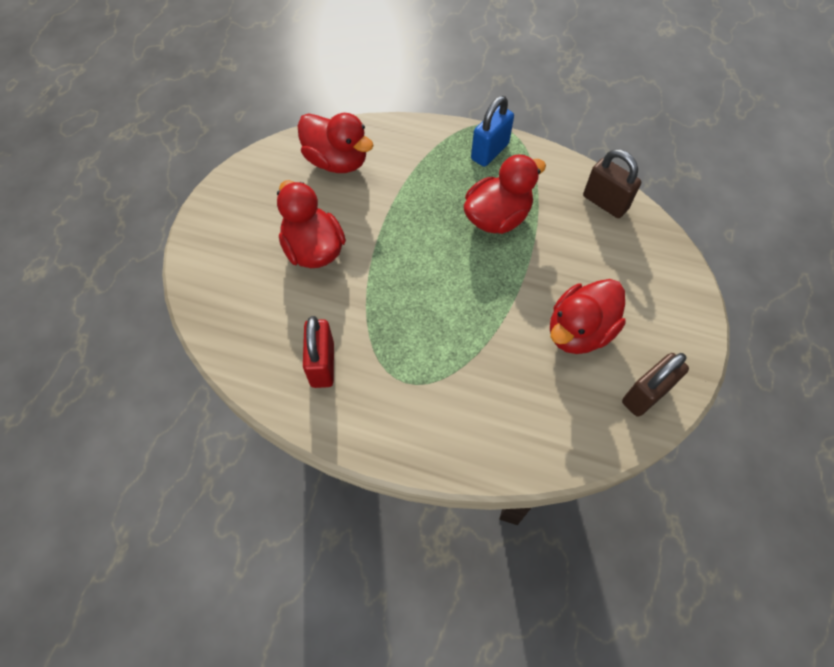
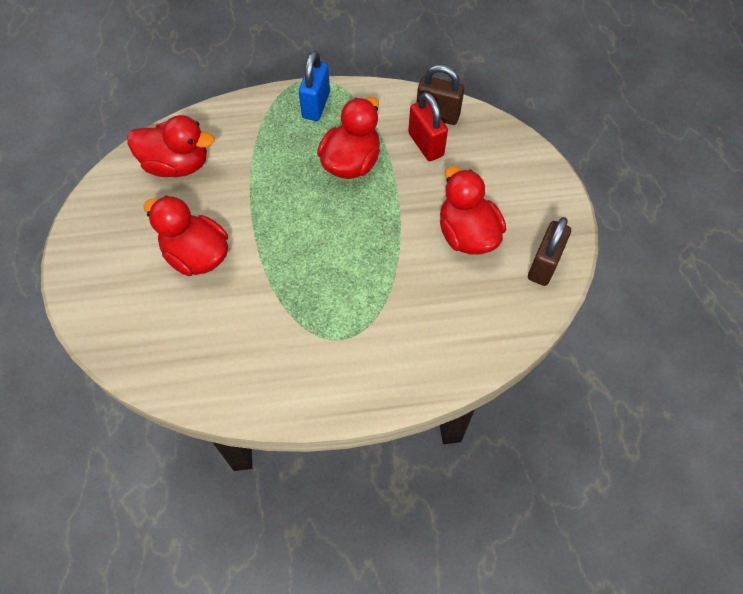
camera: 25 degrees left, 0 degrees up
(322, 364) = (258, 355): red padlock -> red padlock (426, 144)
(579, 331) = (467, 234): red duck -> red duck turned 135 degrees clockwise

